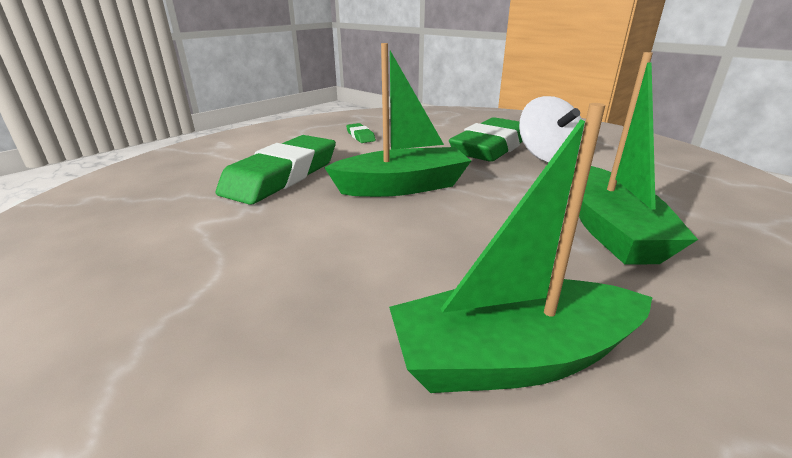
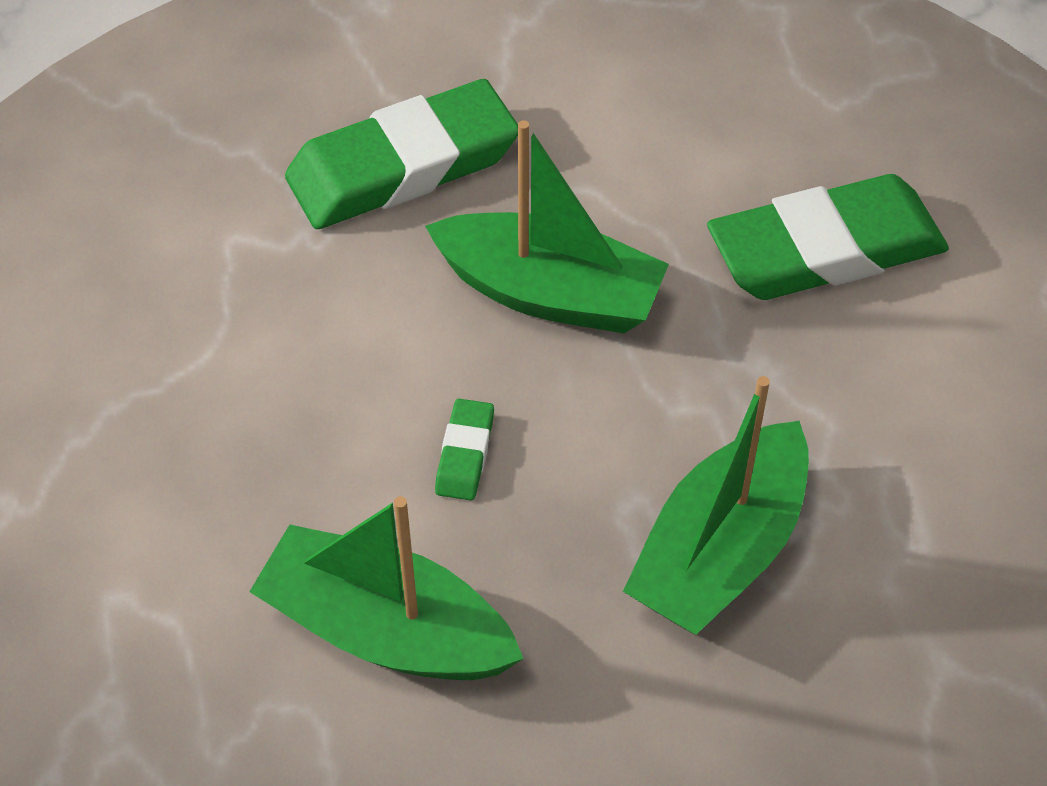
camera: 35 degrees right, 25 degrees up
(360, 136) = (630, 82): green eraser -> green eraser (465, 454)
(547, 156) = (885, 335): white spinning top -> none

